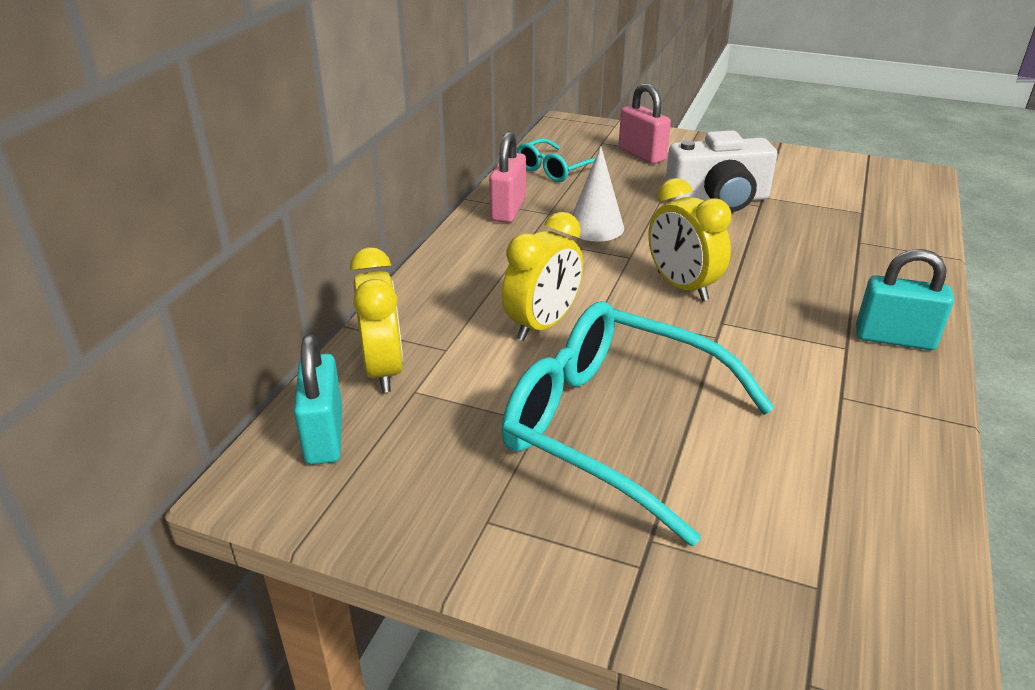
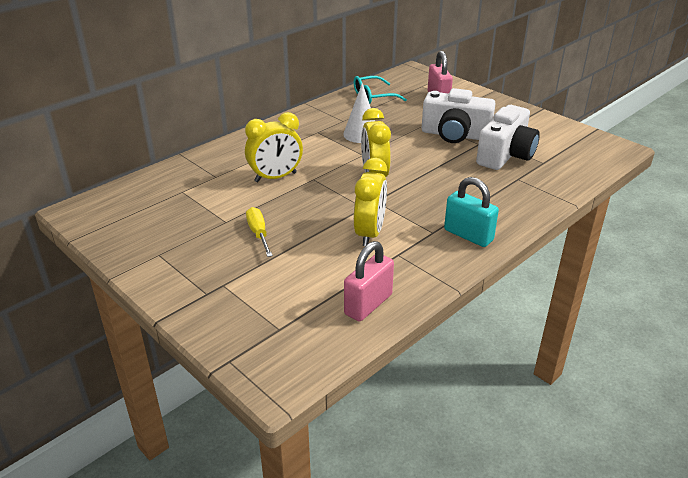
camera: 25 degrees right, 0 degrees up
(324, 435) = (124, 199): turquoise padlock -> none
(383, 370) = (177, 178): yellow clock -> yellow clock (369, 233)
(508, 209) = (322, 114): pink padlock -> pink padlock (368, 304)
(613, 427) = (258, 233): turquoise glasses -> yellow screwdriver
(809, 213) = (506, 155): none -> white camera

